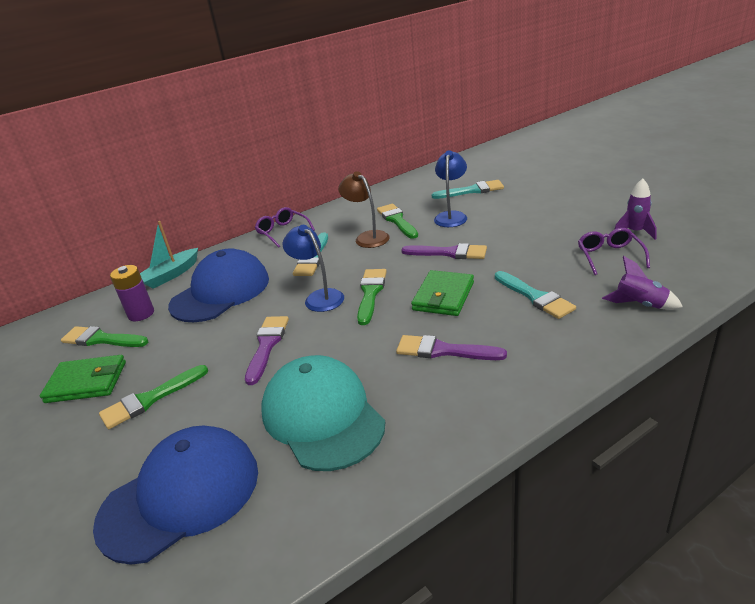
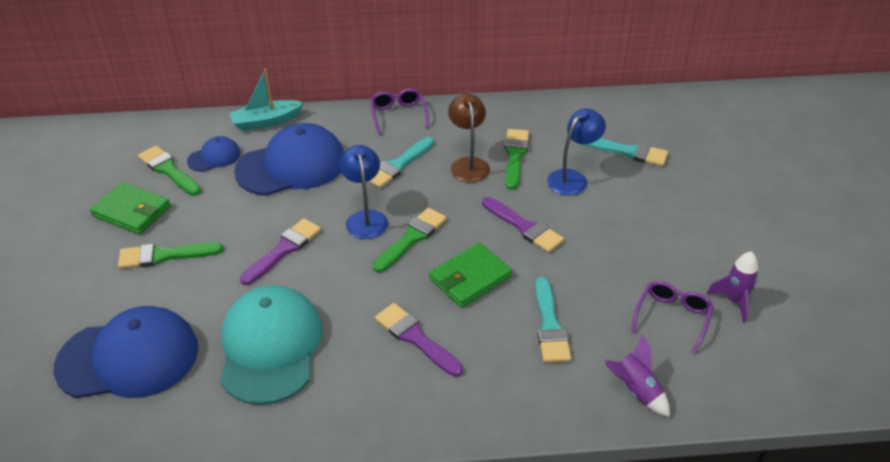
camera: 25 degrees right, 10 degrees up
(141, 314) = (214, 157): purple battery -> blue cap

